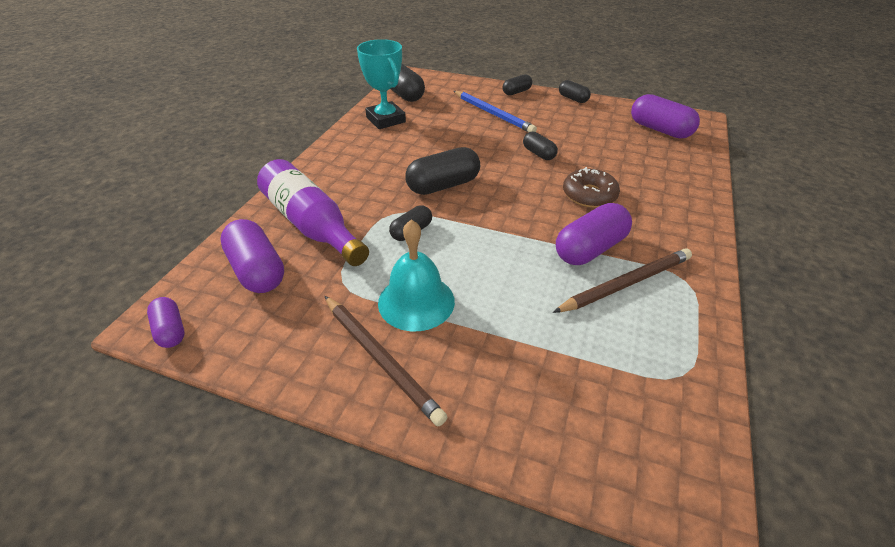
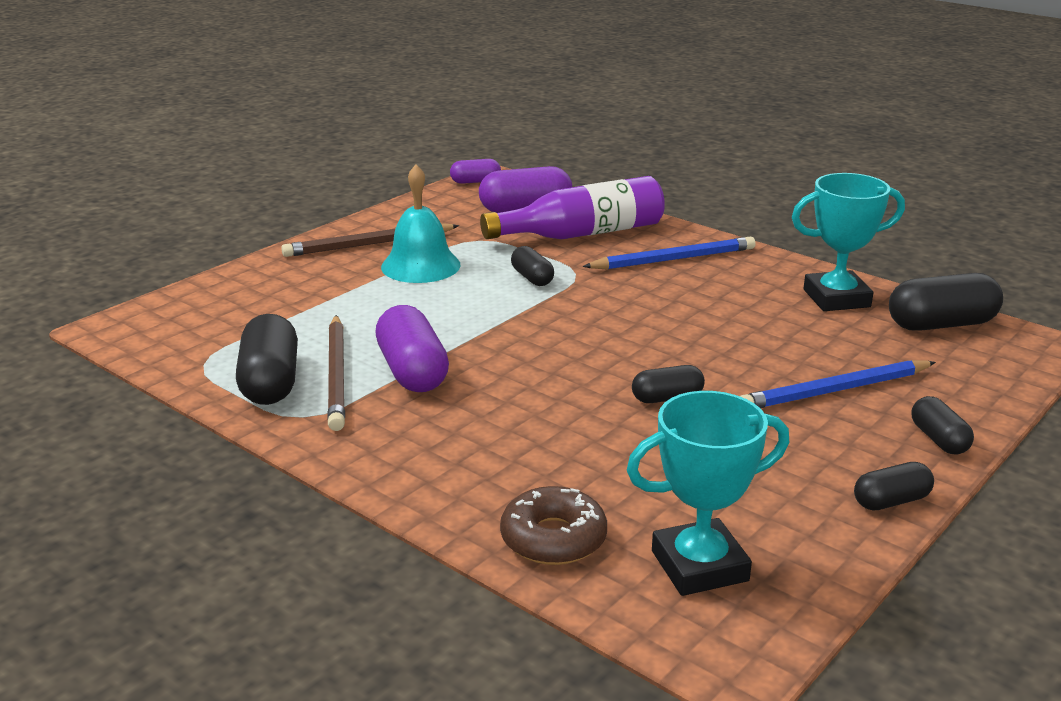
camera: 110 degrees right, 15 degrees down
(350, 177) = (673, 259): none -> blue pencil
(443, 185) = (617, 310): black capsule -> black capsule (270, 382)
(589, 195) = (524, 407): brown donut -> brown donut (553, 538)
(659, 130) = (699, 566): purple capsule -> turquoise trophy

